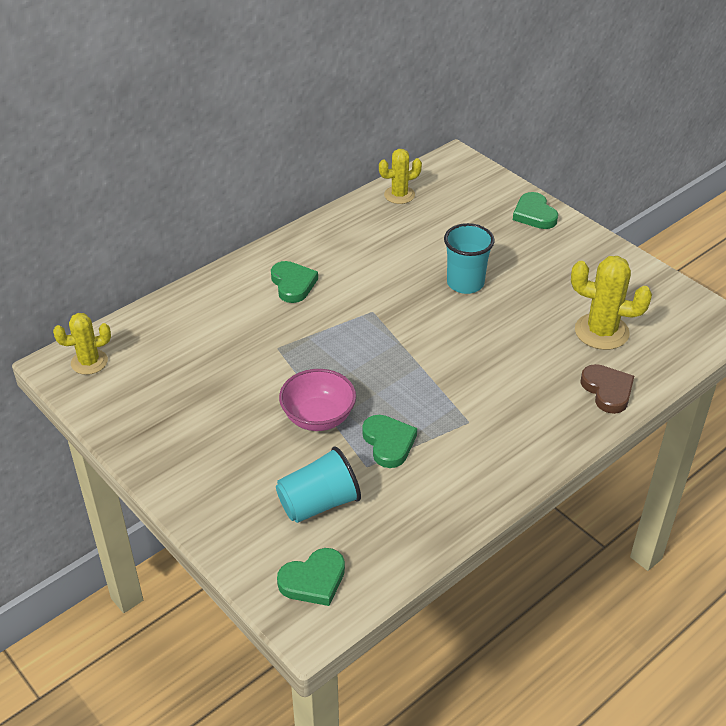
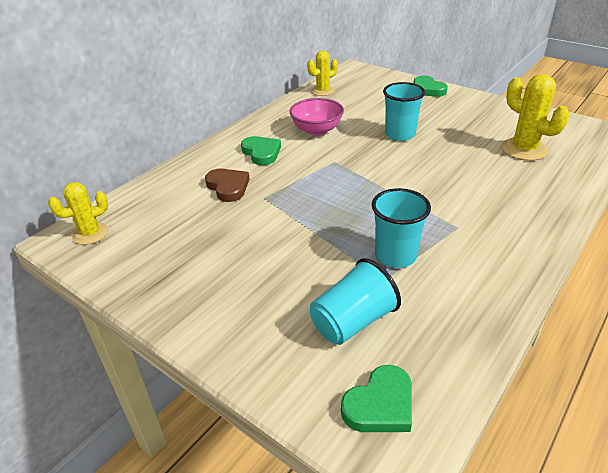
camera: 10 degrees left, 5 degrees down
(318, 417) = (321, 245): pink bowl -> pink bowl (317, 130)
(388, 443) = (395, 256): green heart -> turquoise cup
(601, 332) = (524, 149): yellow cactus -> yellow cactus turned 45 degrees clockwise
(607, 391) = (557, 187): brown heart -> brown heart (228, 187)

